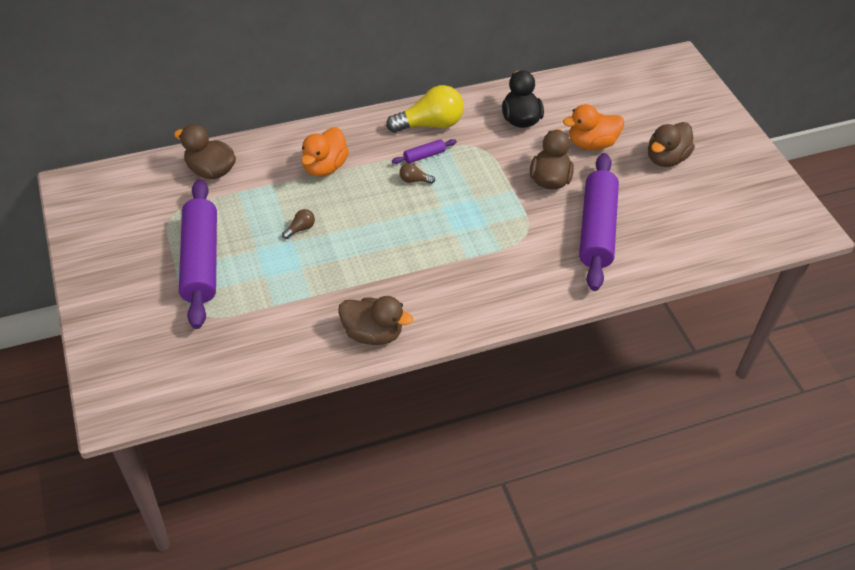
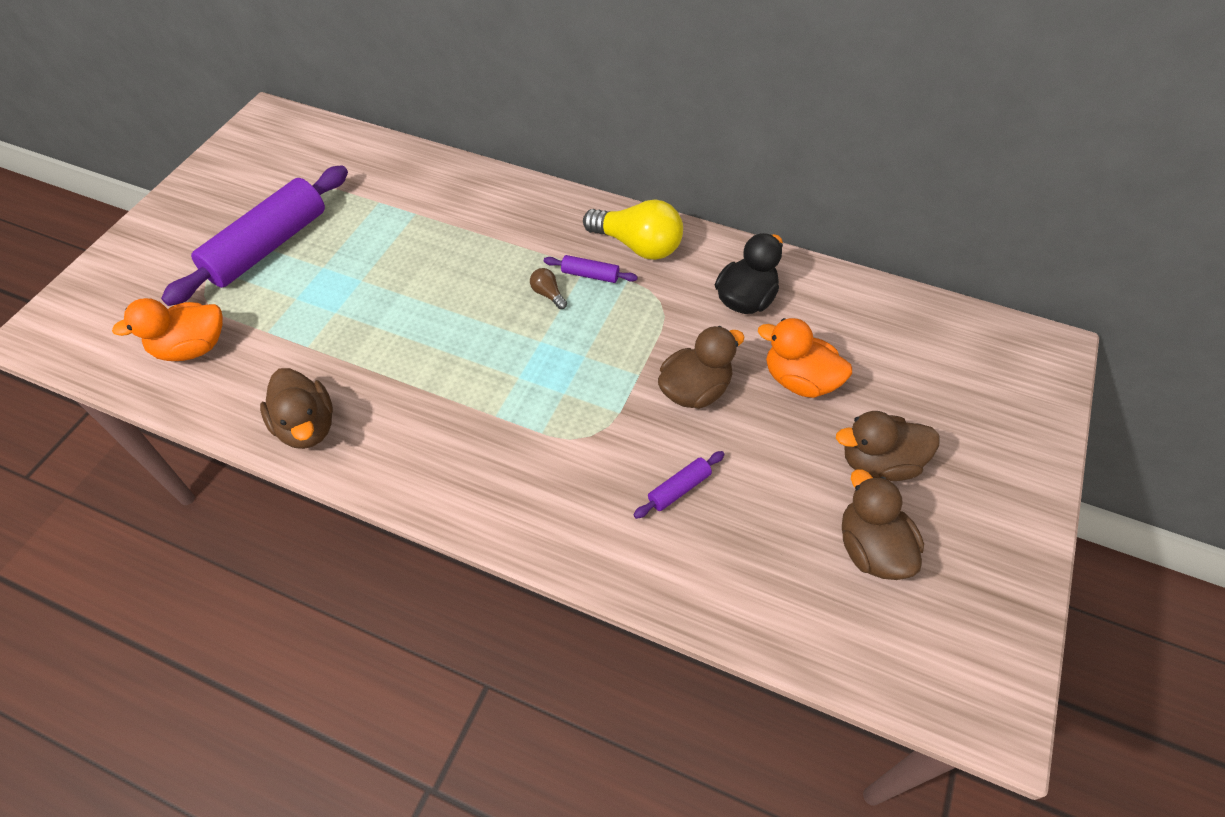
camera: 45 degrees right, 5 degrees up
(210, 171) = (382, 168): brown duck -> brown duck (871, 548)
(300, 229) = (383, 273): brown light bulb -> none
(324, 167) = (481, 226): orange duck -> orange duck (192, 348)
(597, 229) = (679, 489): purple rolling pin -> purple rolling pin, size x0.41

